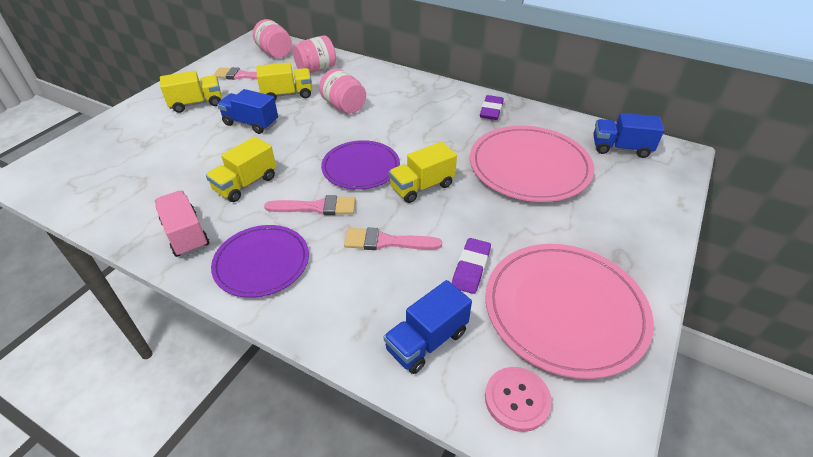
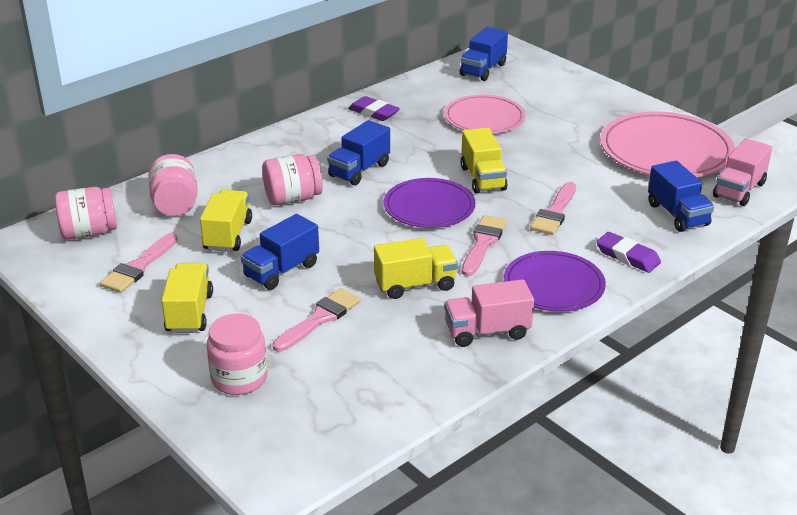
camera: 70 degrees left, 10 degrees down
(127, 137) = (239, 378): none -> pink jar
(195, 151) = (320, 319): none -> pink brush
(246, 184) = (415, 285): yellow truck -> yellow truck turned 75 degrees counterclockwise
(398, 124) = (359, 170): none -> blue truck
(471, 268) = (606, 178): purple eraser -> purple eraser (627, 256)
(517, 399) = (739, 190): pink button -> pink truck
(529, 167) = (484, 118): pink plate -> pink plate, size x0.64

